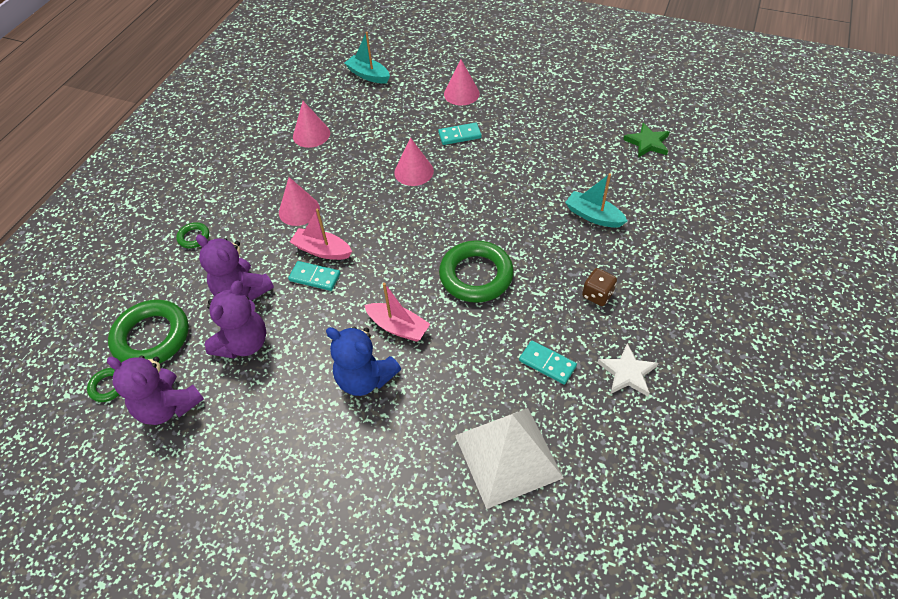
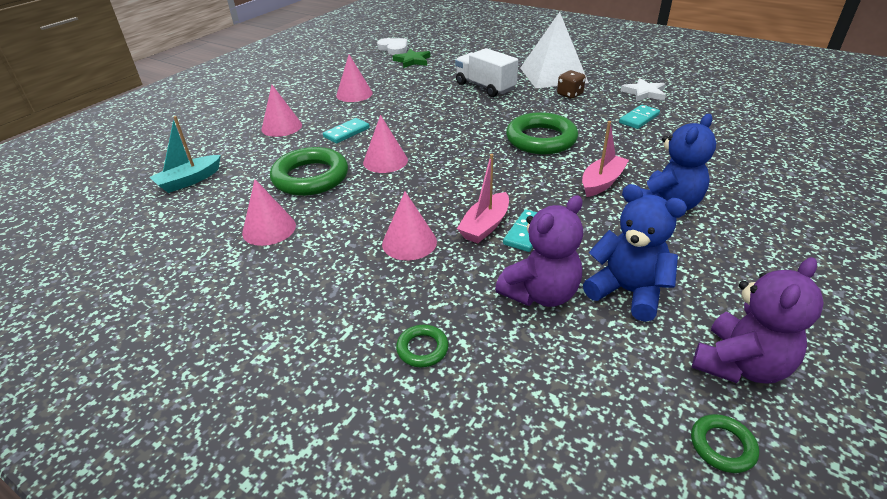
camera: 80 degrees left, 15 degrees down
(152, 337) = (620, 392): green ring -> green ring (310, 177)
(244, 343) = (627, 292): purple teddy bear -> blue teddy bear
(459, 135) = (346, 133): turquoise domino -> turquoise domino turned 45 degrees clockwise
(508, 456) = (732, 141): white pyramid -> white pyramid (553, 75)
(542, 120) = (354, 94): none -> pink cone
(593, 216) = (485, 87): turquoise boat -> white truck
(678, 120) = (394, 49): none -> white heart

